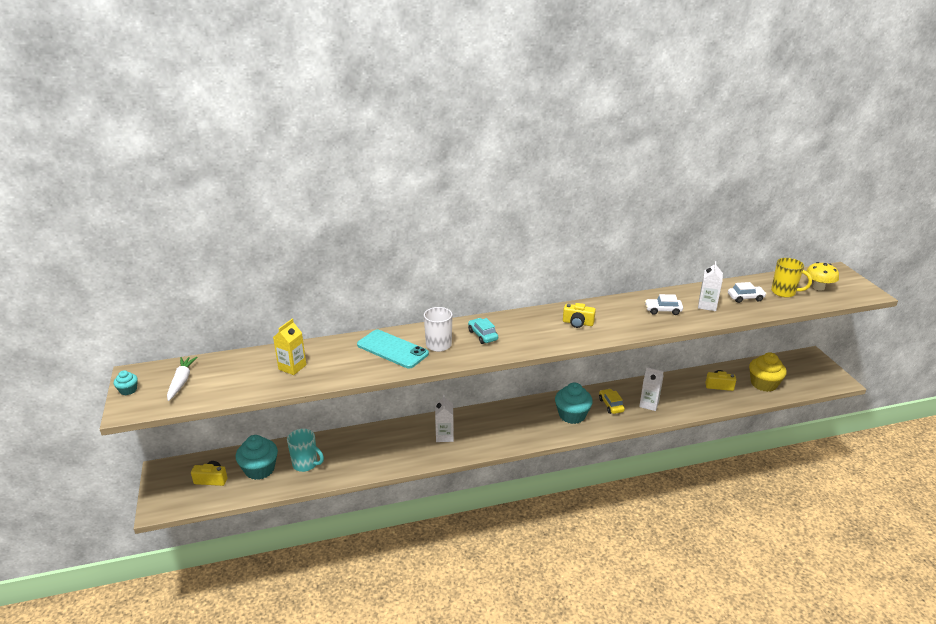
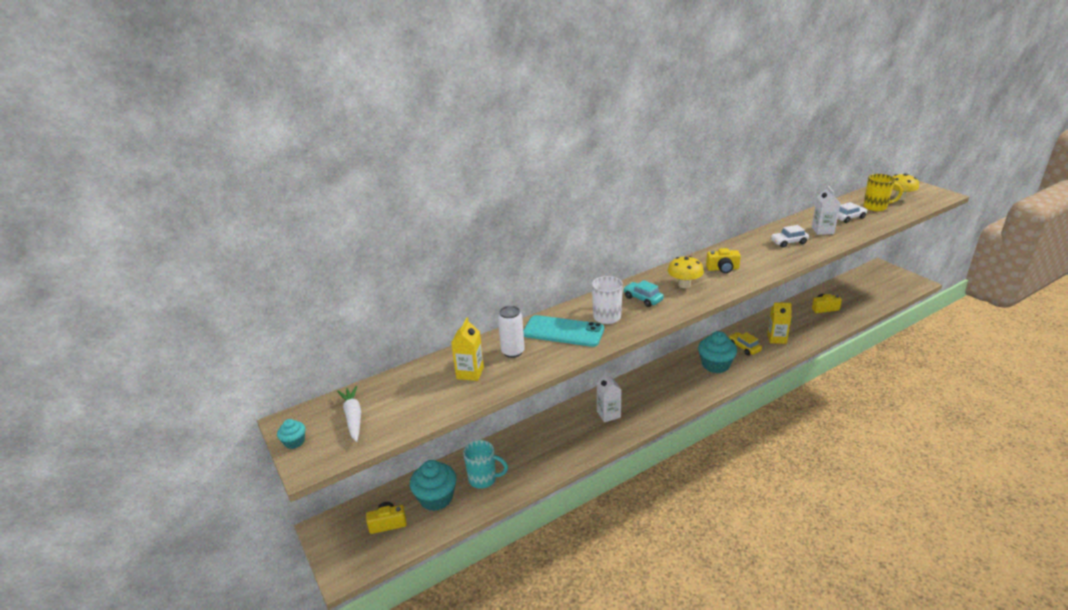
camera: 15 degrees left, 0 degrees up
(338, 357) = (513, 352): none -> white can
(530, 330) = (684, 285): none -> yellow mushroom
(649, 404) = (776, 339): white carton -> yellow carton
(763, 384) = (859, 299): yellow cupcake -> none

